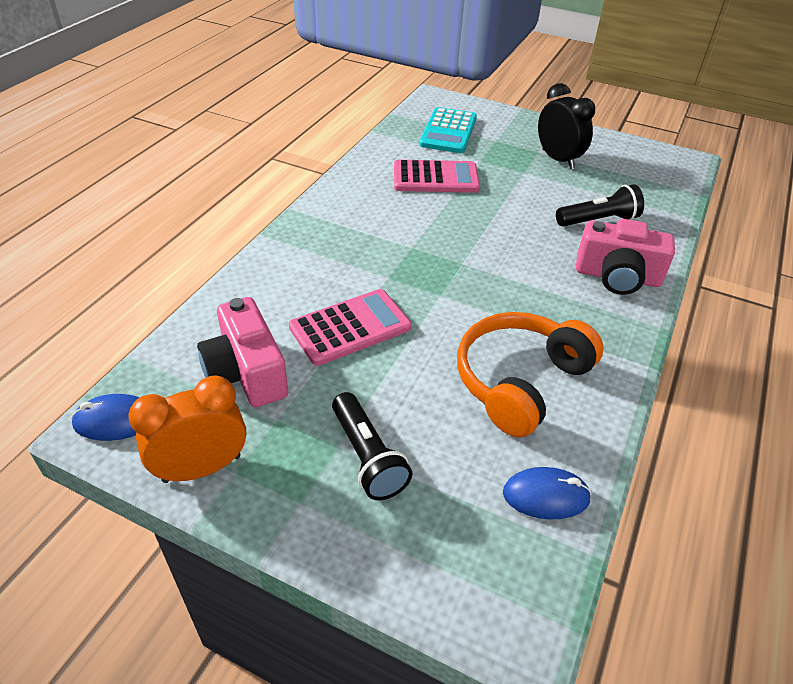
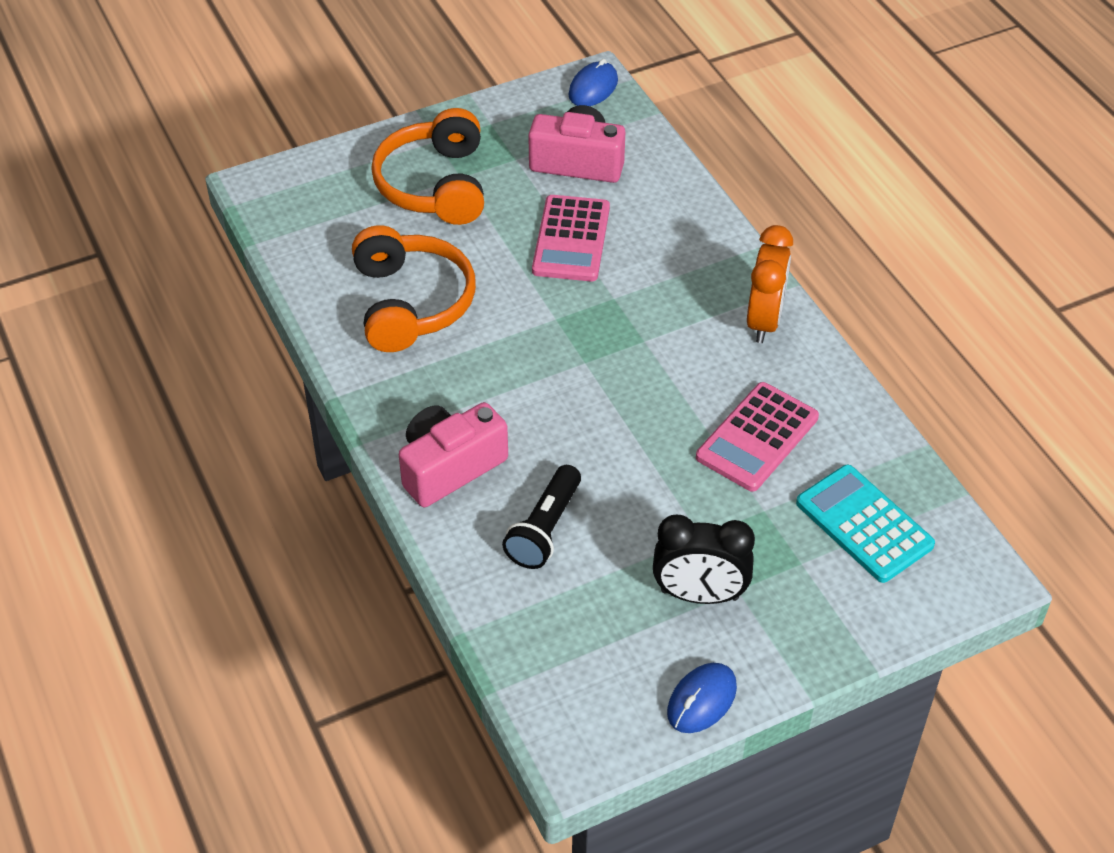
camera: 130 degrees right, 5 degrees up
(202, 468) = (509, 110): orange clock -> orange clock (764, 321)
(367, 457) = (435, 185): black flashlight -> orange headphones
(546, 496) = (312, 249): blue mouse -> blue mouse (701, 700)

